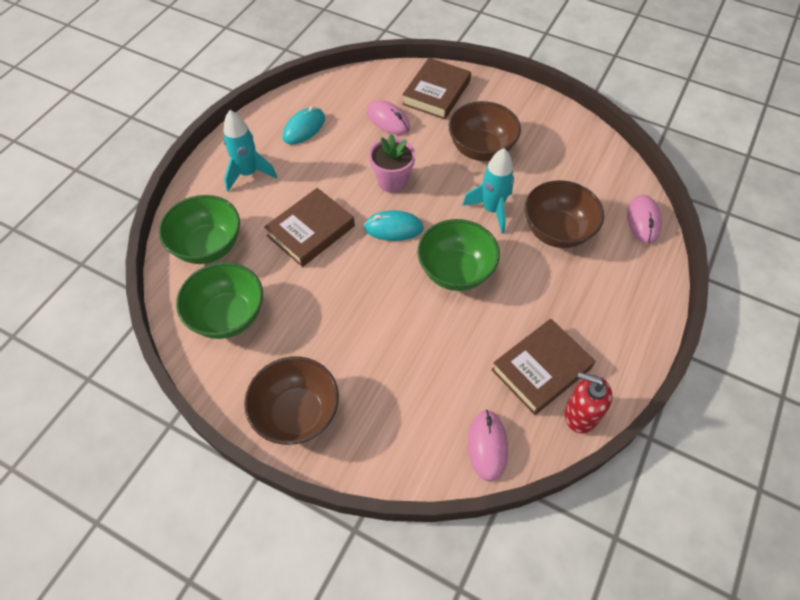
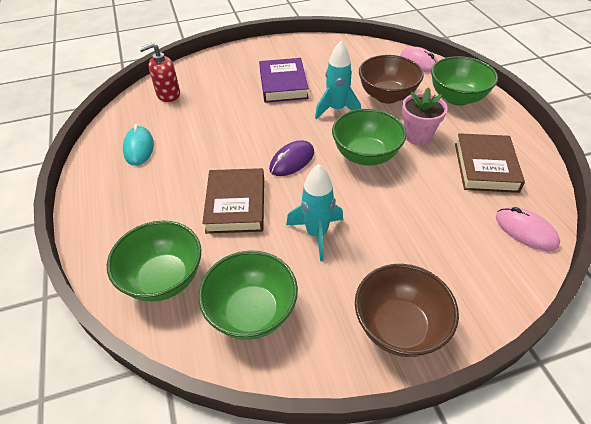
camera: 45 degrees left, 10 degrees down
(248, 174) = (131, 205): turquoise rocket -> turquoise rocket (316, 234)
(388, 120) = (198, 106): pink mouse -> none
(392, 181) = (252, 136): pink flower pot -> pink flower pot (417, 135)
(393, 228) = (292, 161): turquoise mouse -> purple mouse
(436, 93) = (211, 73): brown book -> none
(481, 149) = (283, 84): brown bowl -> purple book
(580, 414) = (536, 172): red soap dispenser -> red soap dispenser (168, 94)
(622, 286) = (457, 98): none -> green bowl

